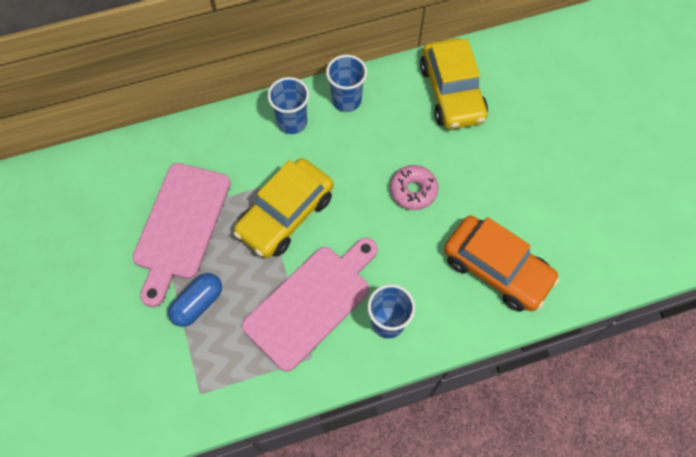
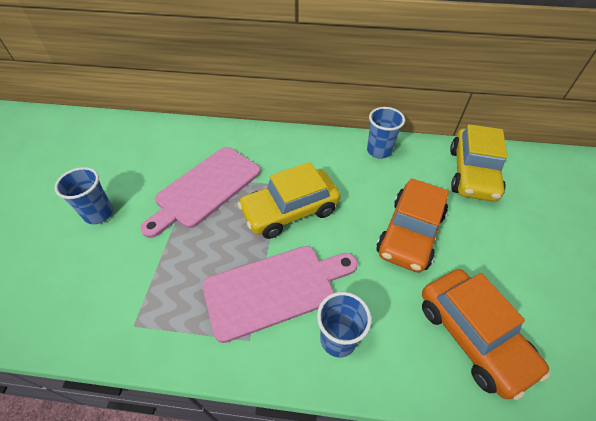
camera: 25 degrees right, 15 degrees down
(198, 303) = (181, 249): blue capsule -> none
(292, 122) = (329, 151): blue cup -> blue cup (99, 214)
(413, 190) = (410, 233): pink donut -> orange car

